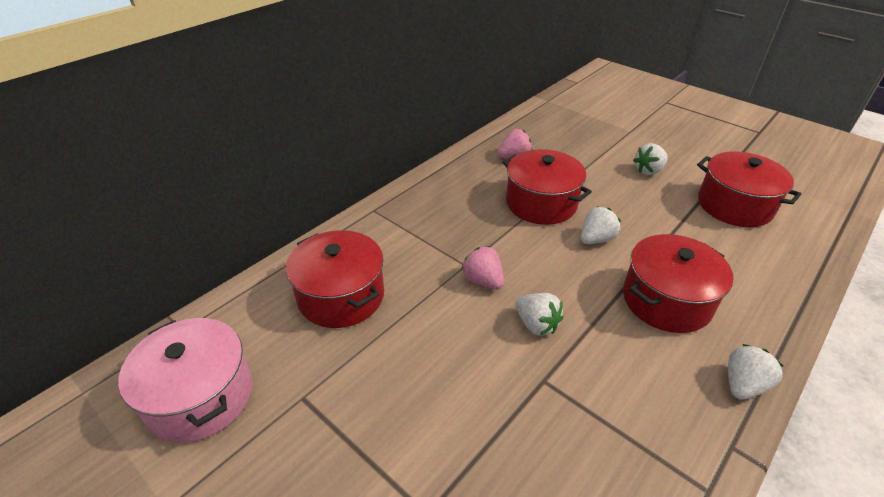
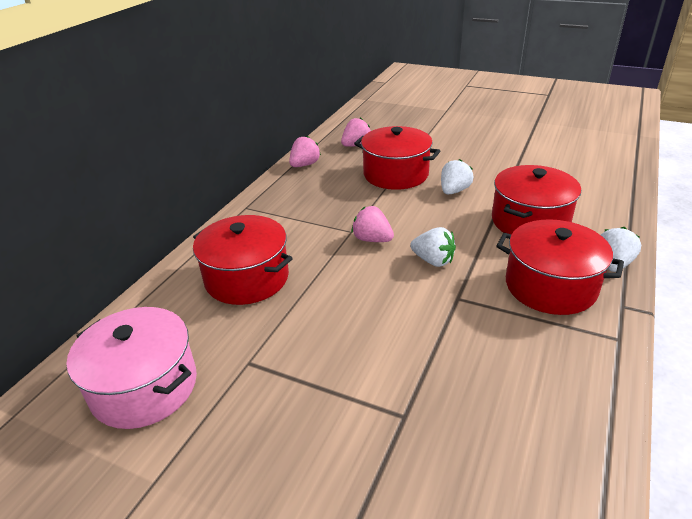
camera: 15 degrees left, 5 degrees down
(451, 171) = (304, 165): none -> pink strawberry
(648, 170) = (474, 135): white strawberry -> none
(734, 206) = (552, 147): red pot -> red pot (550, 286)

